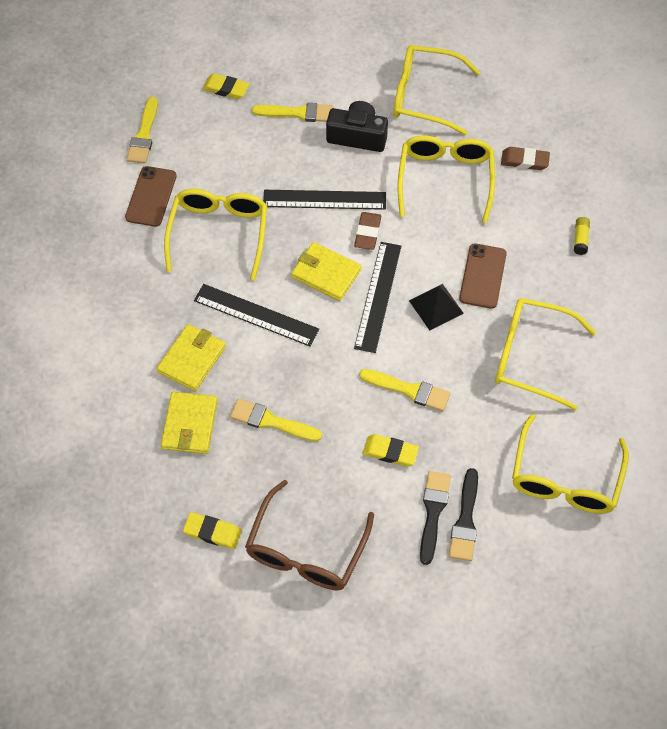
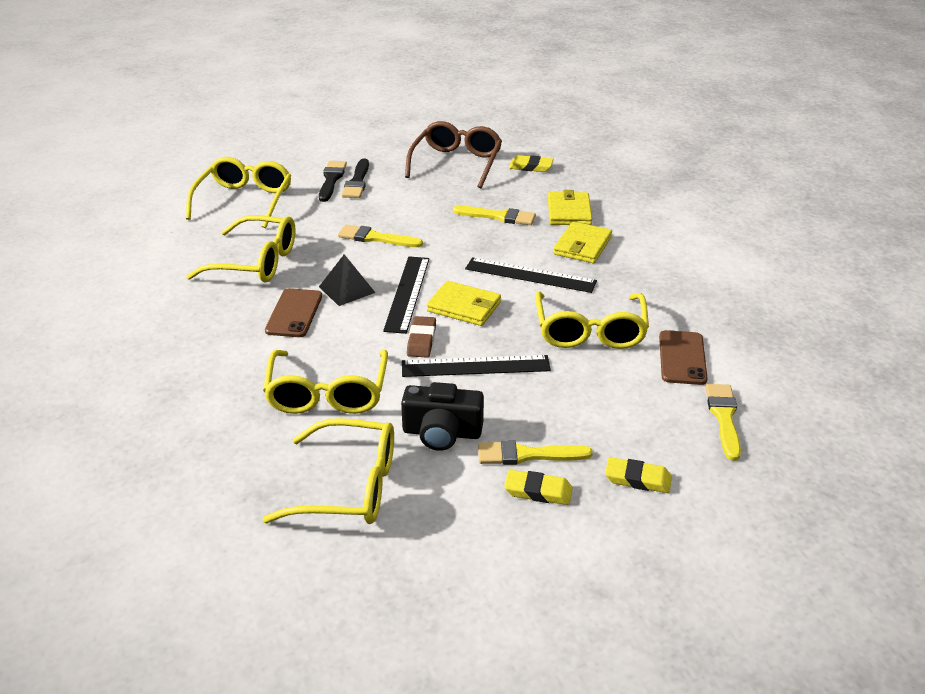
camera: 175 degrees right, 25 degrees down
(390, 452) = (392, 206): yellow eraser -> yellow eraser (538, 491)
(524, 161) = (221, 418): brown eraser -> none
(580, 239) = (175, 348): yellow glue stick -> none

